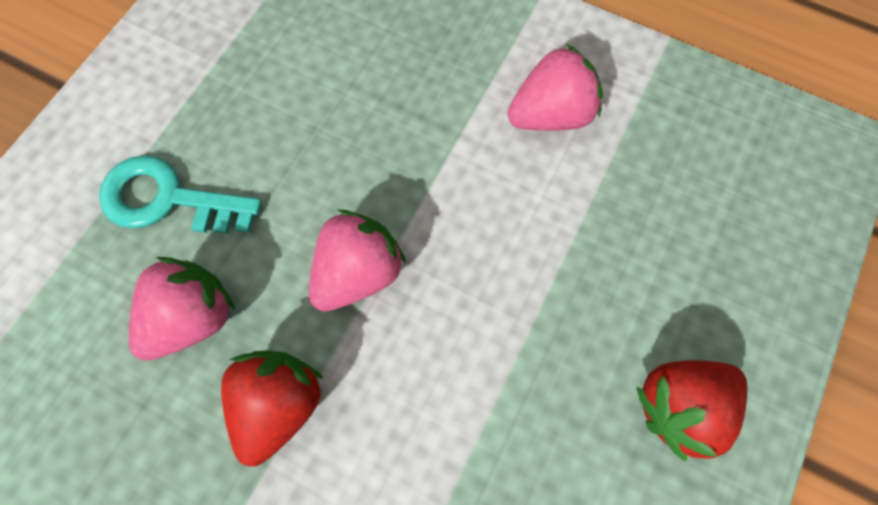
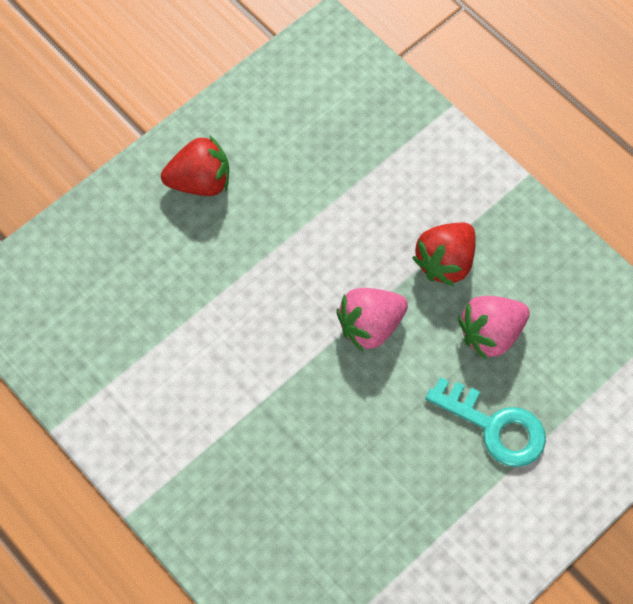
camera: 160 degrees left, 5 degrees down
(550, 115) = (183, 395): pink strawberry -> none

